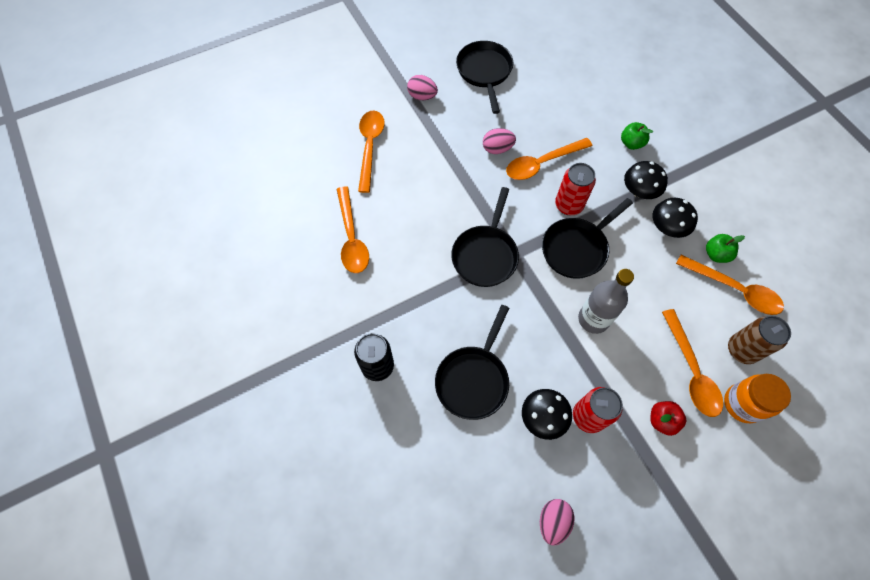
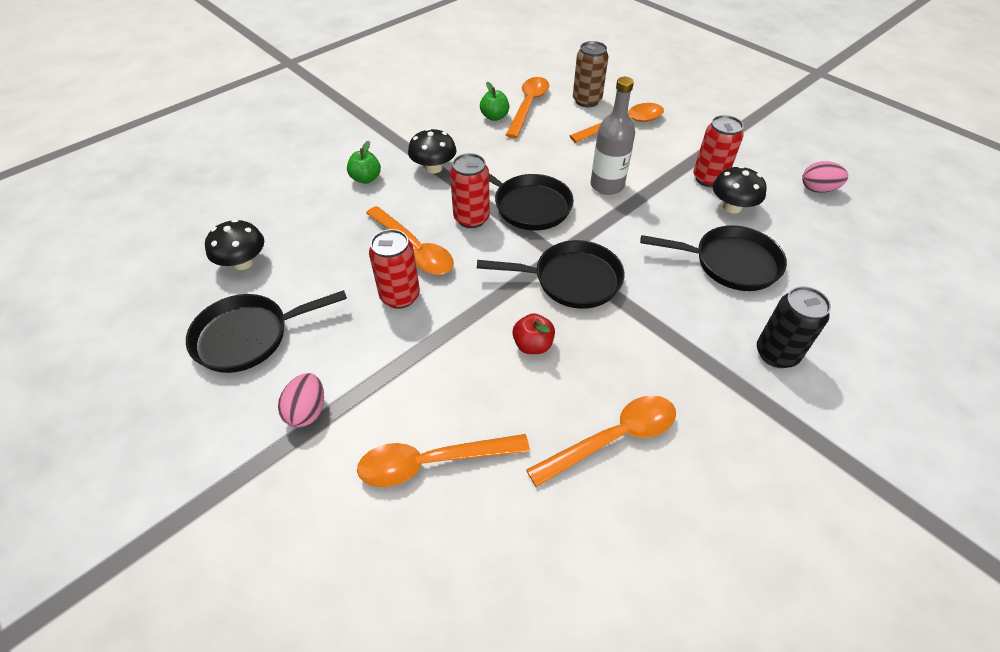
camera: 105 degrees left, 15 degrees down
(497, 149) = (400, 296): pink egg -> red can
(662, 420) = (680, 137): red apple -> red apple (533, 345)
(667, 227) = (475, 146): black mushroom -> black mushroom (243, 262)
(742, 404) = (636, 99): orange jar -> none

